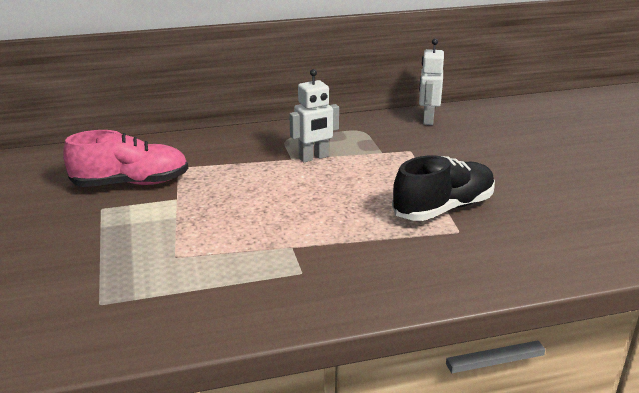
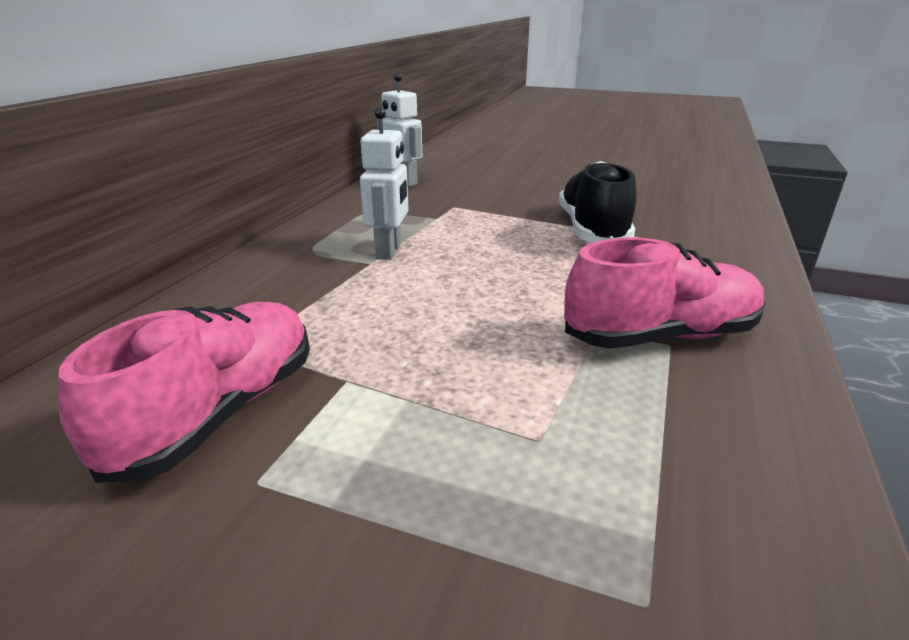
camera: 55 degrees left, 0 degrees up
(308, 267) = (661, 336): none -> pink shoe

